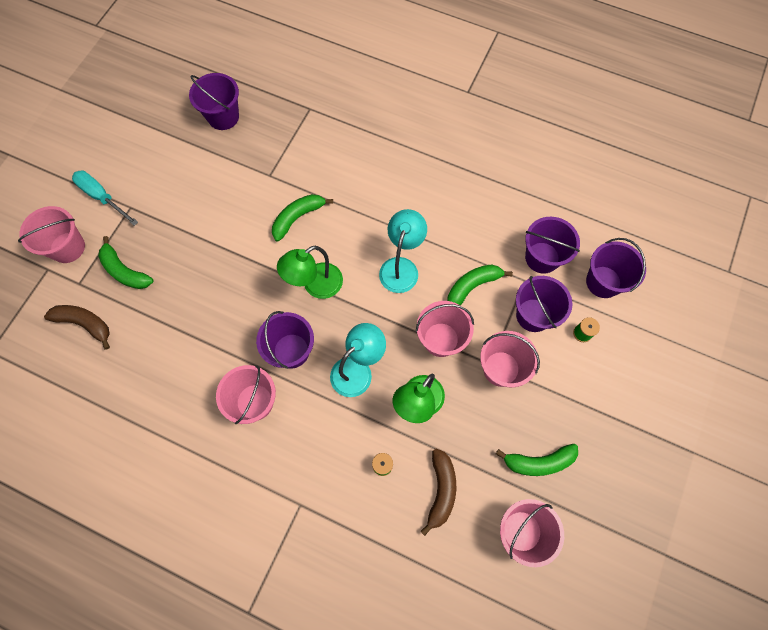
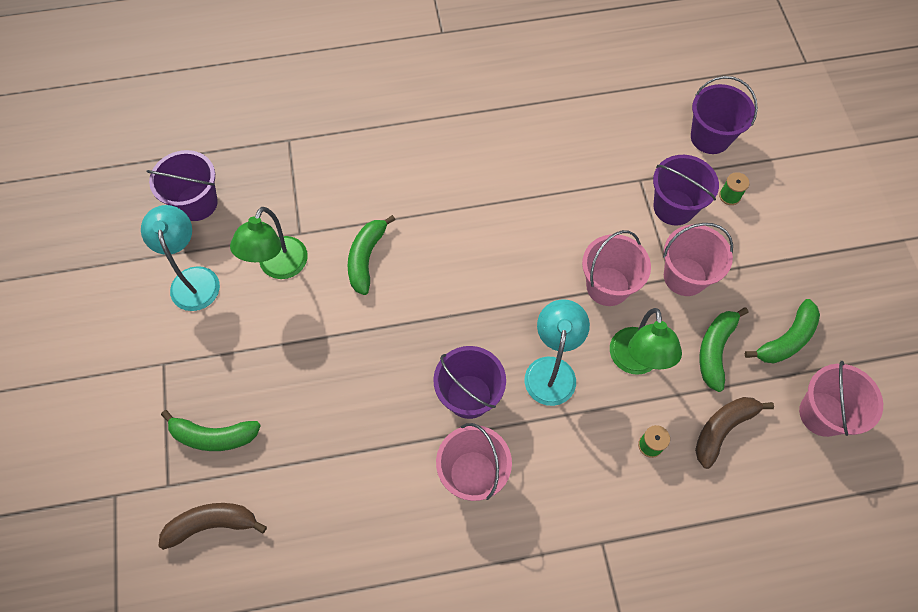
camera: 35 degrees left, 5 degrees down
(67, 247) = (121, 455): pink bucket -> none
(102, 197) = (119, 373): turquoise screwdriver -> none
(315, 285) = (441, 314): green lamp -> green lamp (279, 267)
(401, 267) = (513, 241): turquoise lamp -> turquoise lamp (193, 279)
(440, 490) = (723, 429): brown banana -> brown banana turned 105 degrees counterclockwise
(472, 286) = (596, 216): green banana -> green banana (715, 350)
(542, 257) = (638, 149): purple bucket -> none

